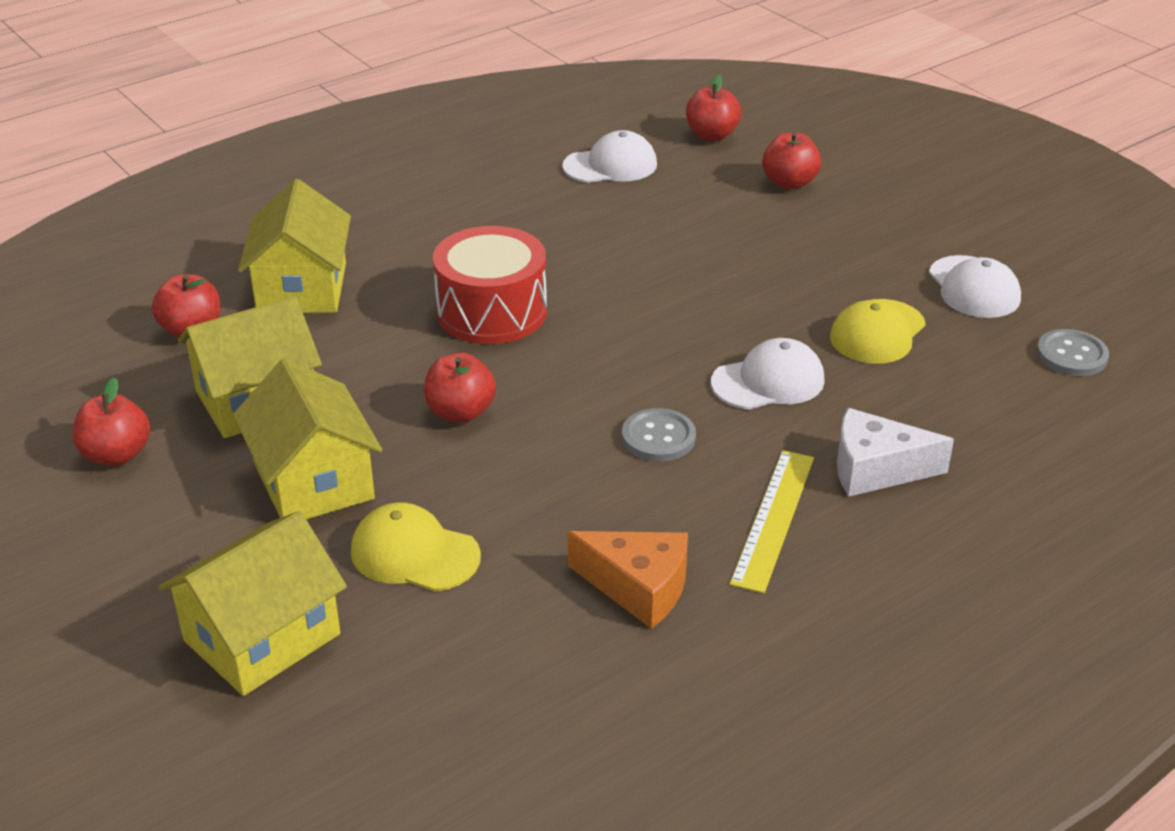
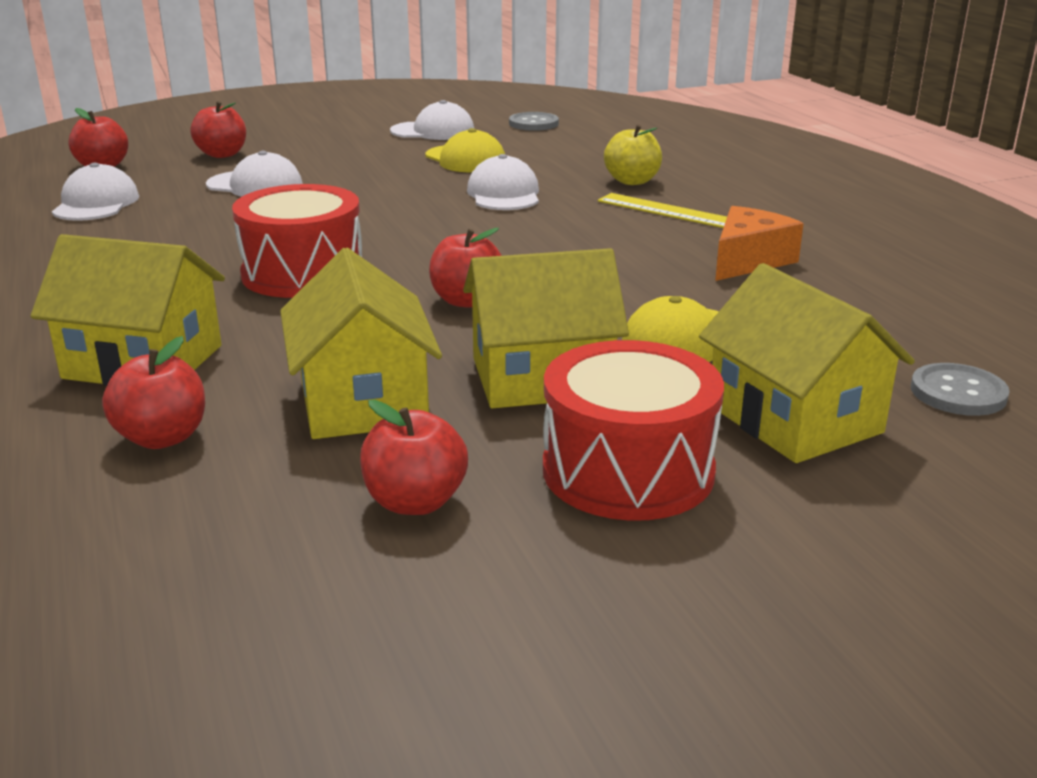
camera: 75 degrees left, 10 degrees down
(165, 548) = (628, 470): none -> red drum
(658, 437) = (556, 234): grey button -> grey button (958, 393)
(706, 227) = (255, 185): none -> white cap
(875, 469) = (632, 181): white cheese -> yellow apple

